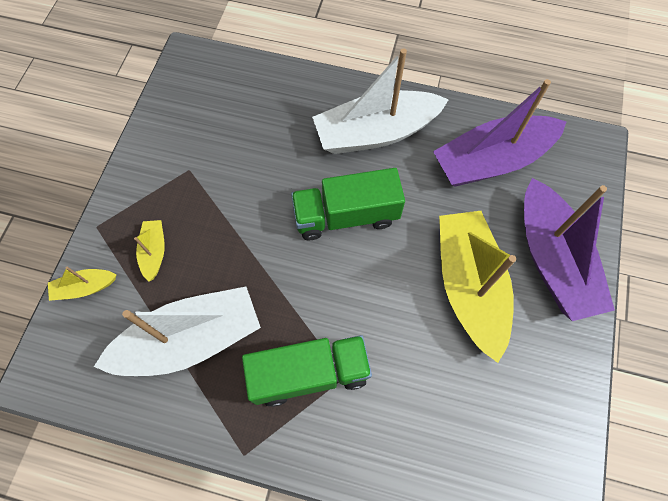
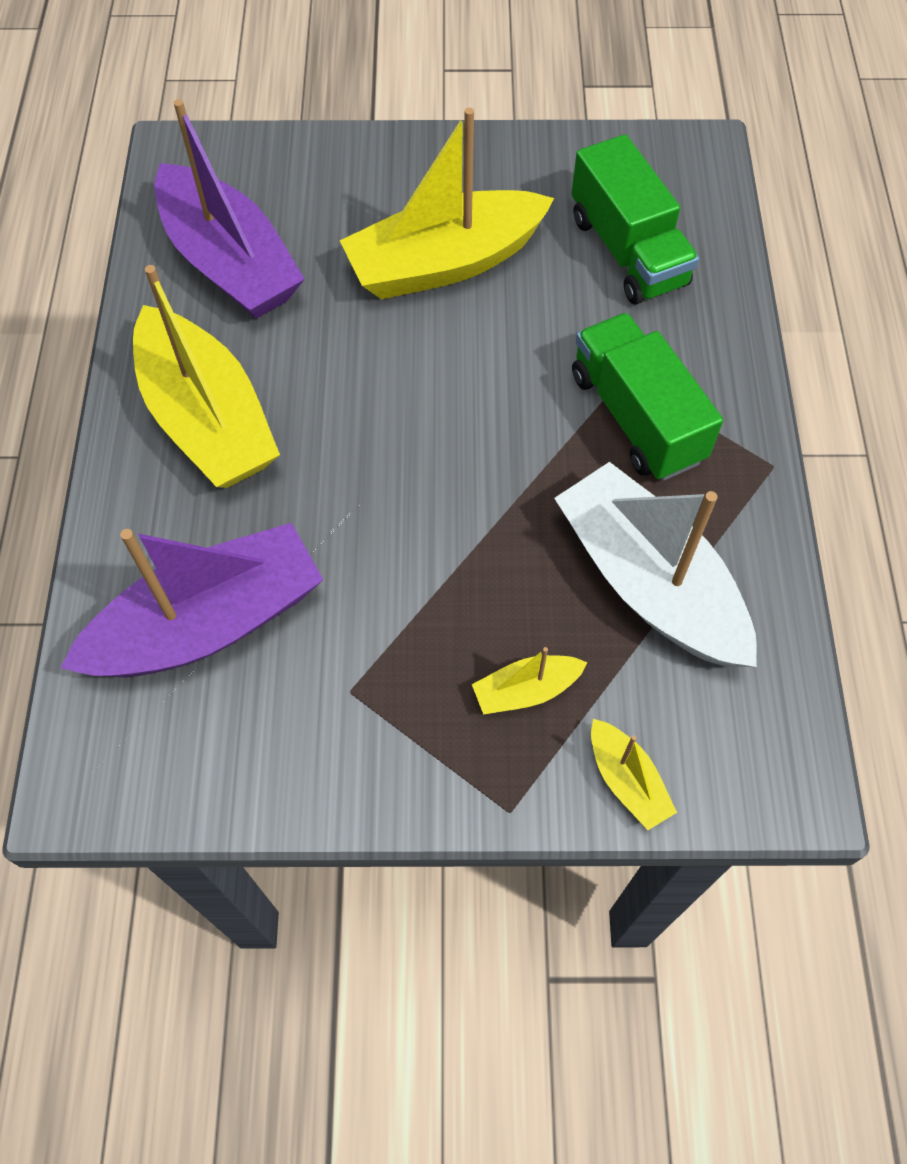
camera: 105 degrees left, 5 degrees down
(346, 216) = (376, 427): green truck -> green truck (627, 251)
(376, 133) = (207, 419): white boat -> yellow boat
(552, 260) = (377, 182): purple boat -> purple boat (208, 623)

